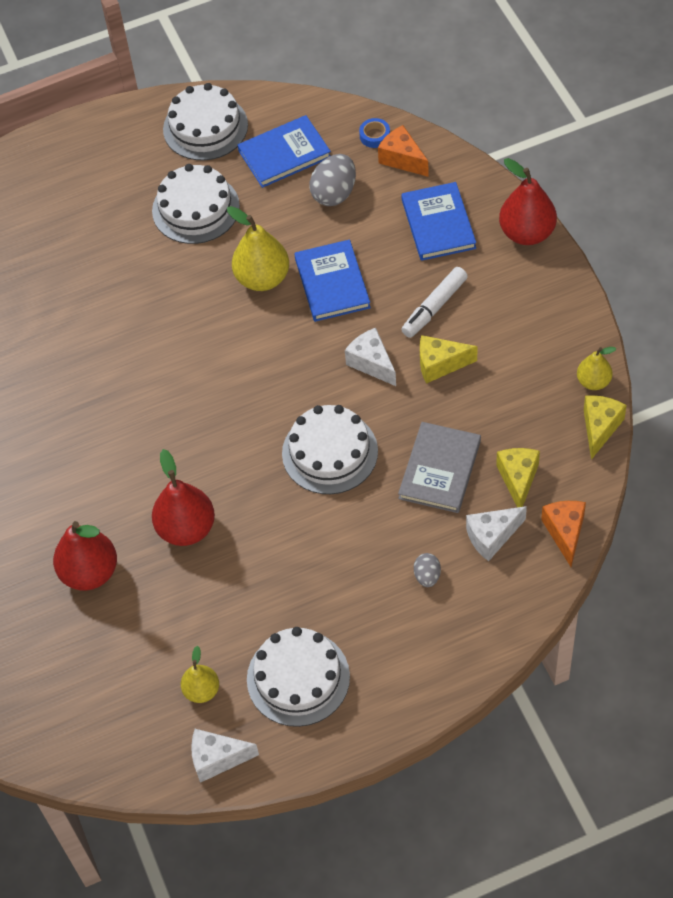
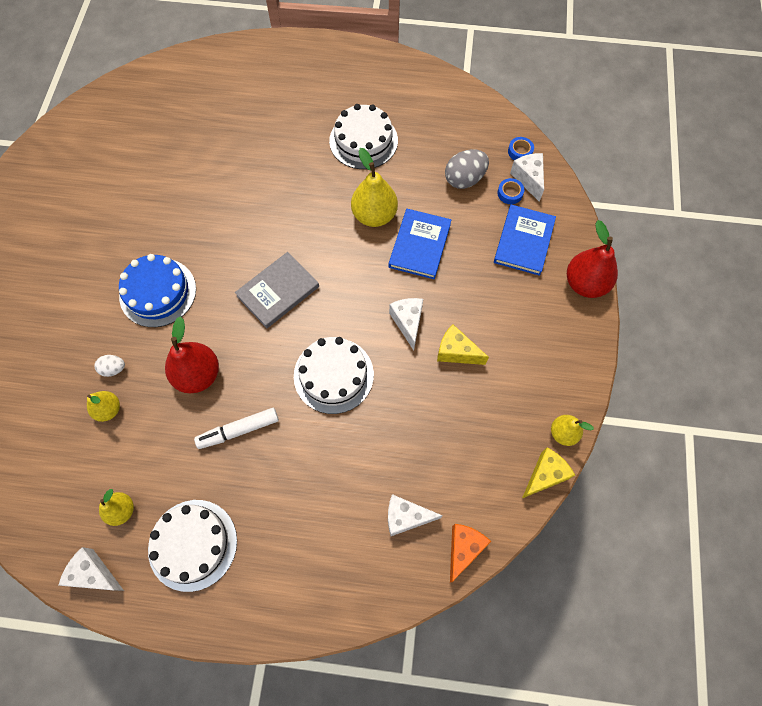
camera: 25 degrees right, 10 degrees up
(80, 475) = (158, 292): none -> blue cake
(90, 572) = (114, 369): red pear -> white egg
(115, 611) = (109, 410): none -> yellow pear
(205, 127) = (408, 86): white cake -> none
(284, 154) = (448, 133): blue book -> none
(392, 183) = (510, 193): none -> blue tape
(402, 159) = (528, 179): orange cheese -> white cheese
(427, 576) = (338, 520): grey egg -> none
(434, 307) = (480, 304): white marker -> white marker (238, 430)
(440, 469) = (402, 437): grey book -> grey book (278, 291)
(518, 479) = (455, 481): yellow cheese -> none

